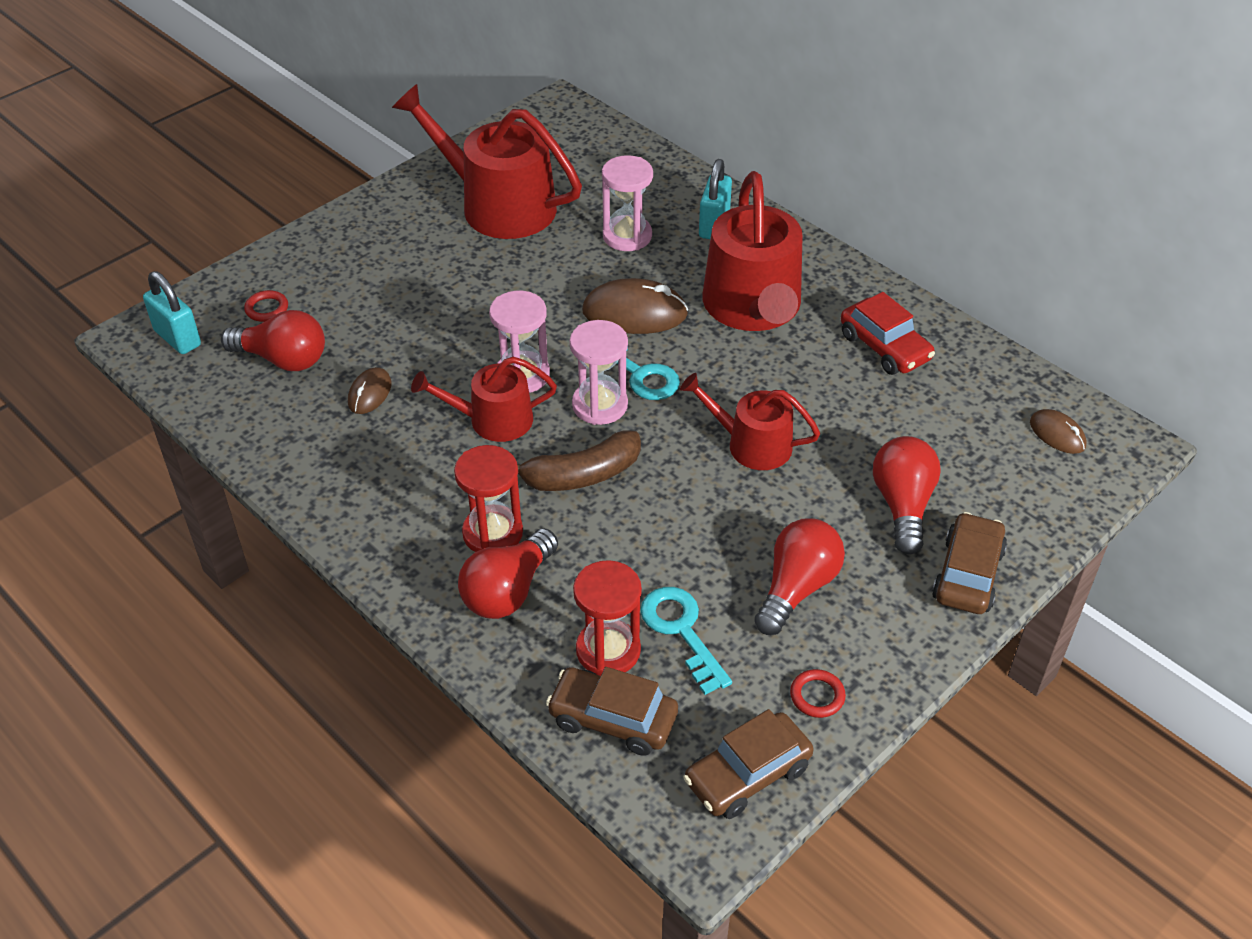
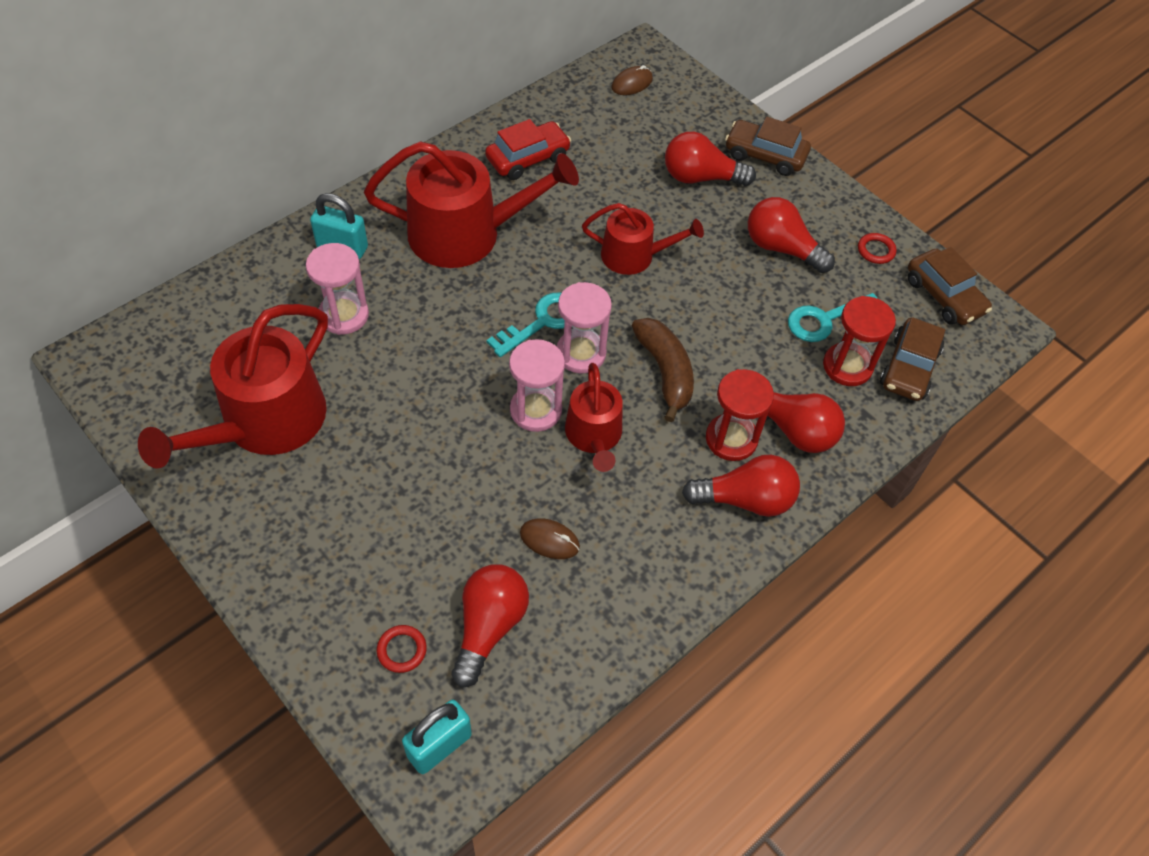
camera: 90 degrees left, 10 degrees up
(413, 545) = (745, 499): none -> red light bulb
(634, 313) = (460, 318): brown mouse -> none
(751, 444) = (634, 255): red watering can -> red watering can turned 105 degrees counterclockwise

